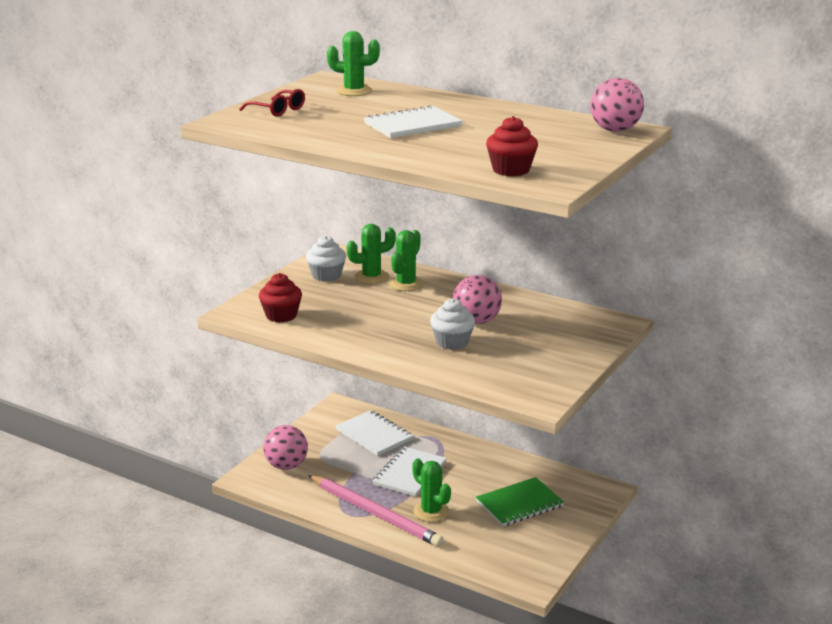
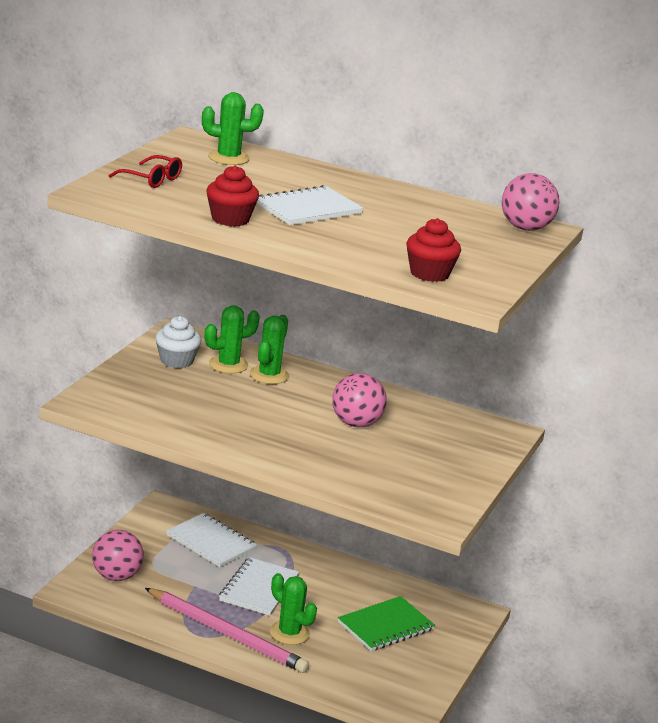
camera: 10 degrees left, 0 degrees up
(281, 315) = (136, 408): red cupcake -> red cupcake (230, 219)
(452, 342) = (334, 448): white cupcake -> none

